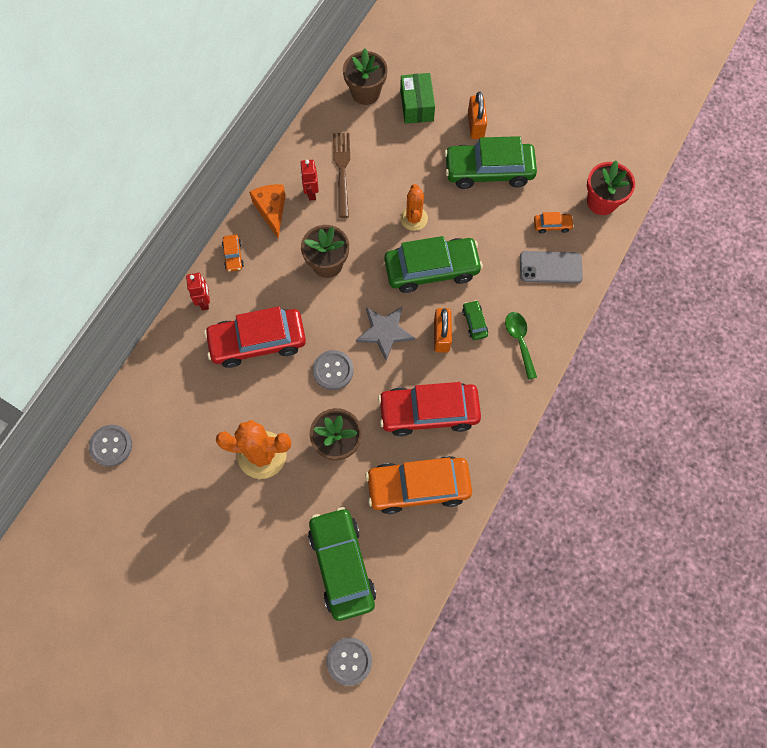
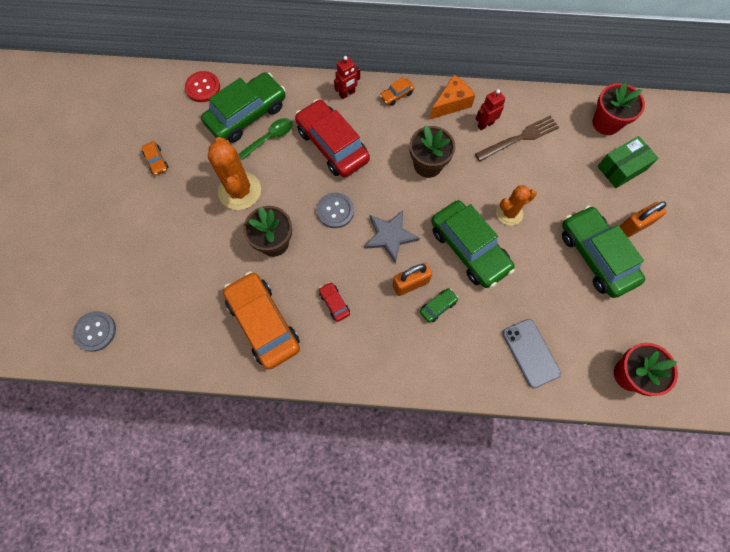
camera: 65 degrees right, 0 degrees up
(111, 446) = (203, 87): grey button -> red button
(342, 565) = (172, 291): green car -> green car (246, 114)
(365, 92) = (606, 123): brown flower pot -> red flower pot
(429, 412) = (334, 303): red car -> red car, size x0.42
(519, 341) = (440, 354): green spoon -> green spoon (270, 138)
(552, 225) = (575, 336): orange car -> orange car (156, 161)

